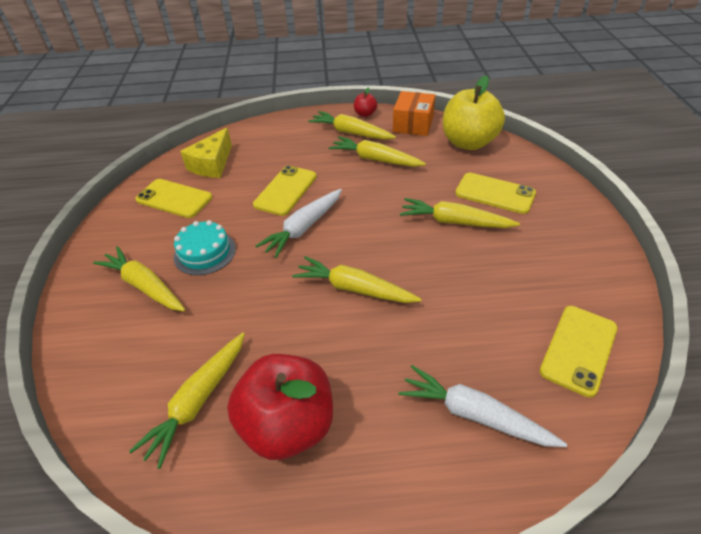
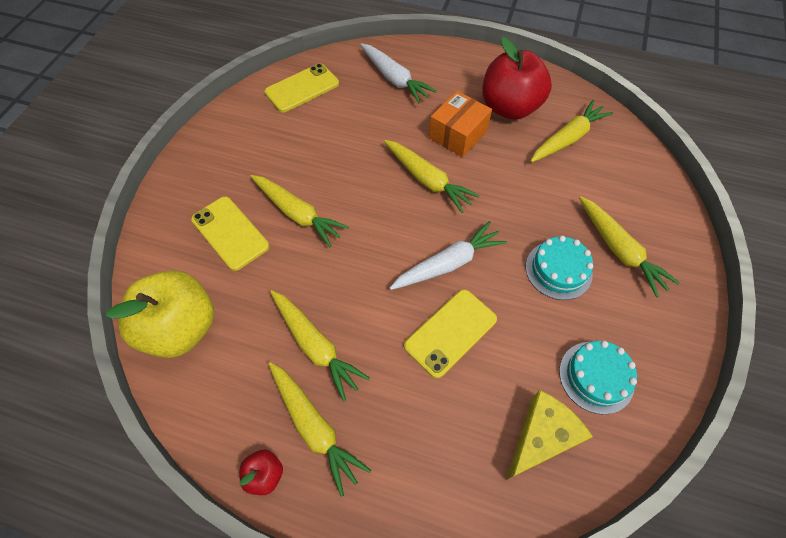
camera: 160 degrees left, 15 degrees up
(174, 199) = (596, 377): yellow phone -> turquoise cake
(413, 124) = (215, 406): orange box -> orange box (458, 134)

